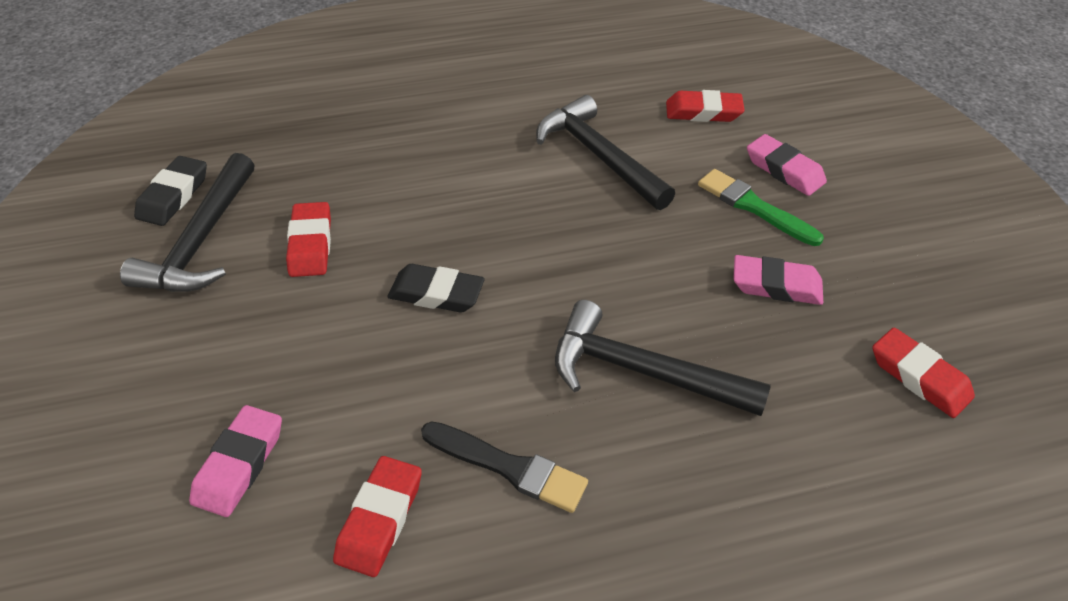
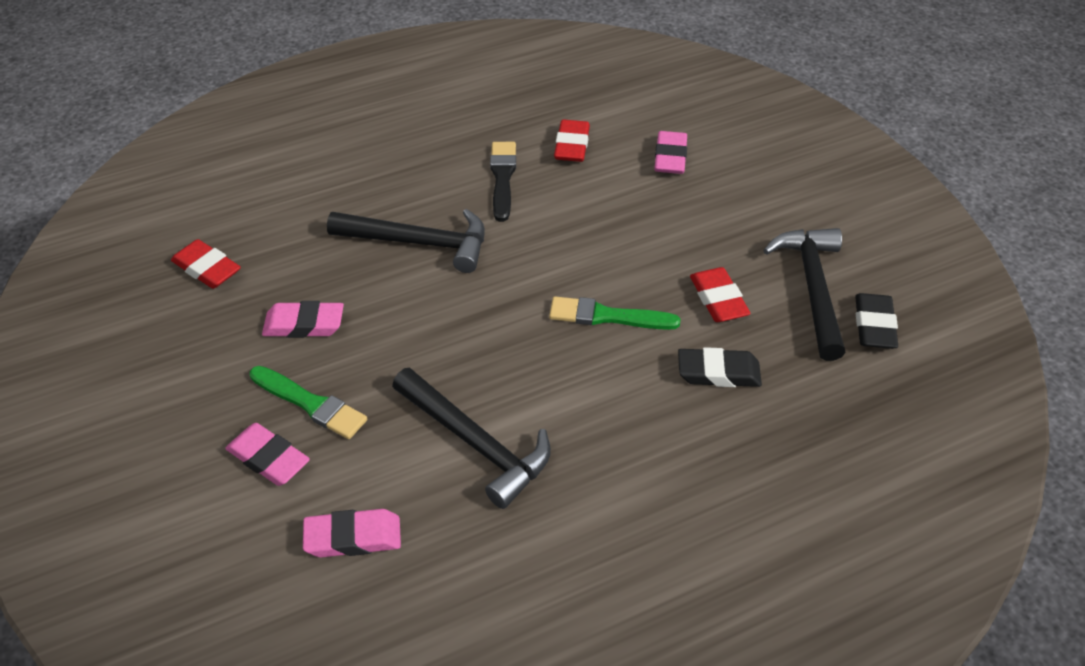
camera: 170 degrees right, 0 degrees up
(436, 293) = (592, 275): black eraser -> black eraser (718, 372)
(438, 244) = (607, 316): none -> green brush
(509, 467) = (502, 178): black brush -> black brush turned 75 degrees clockwise
(703, 112) = (353, 537): red eraser -> pink eraser

